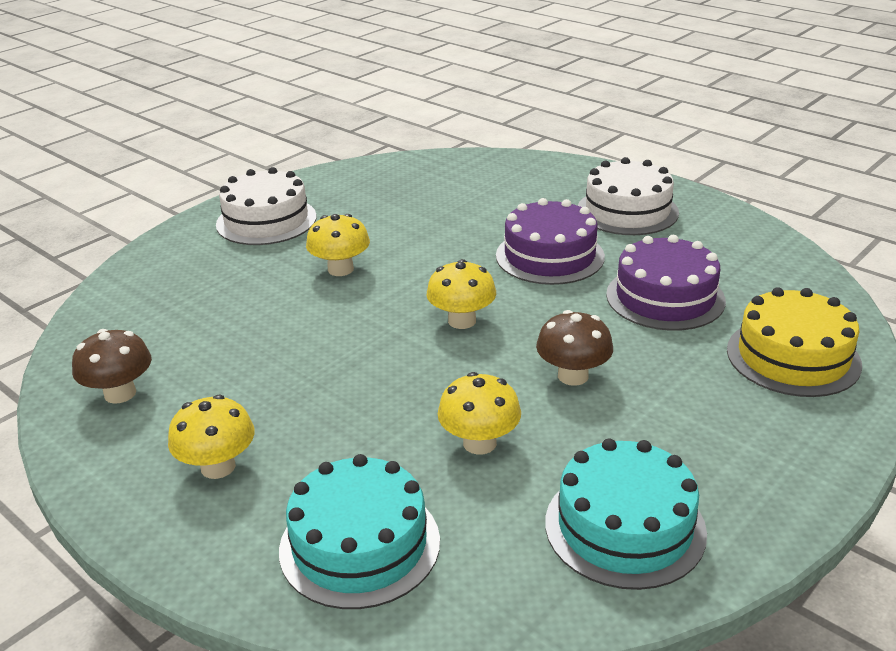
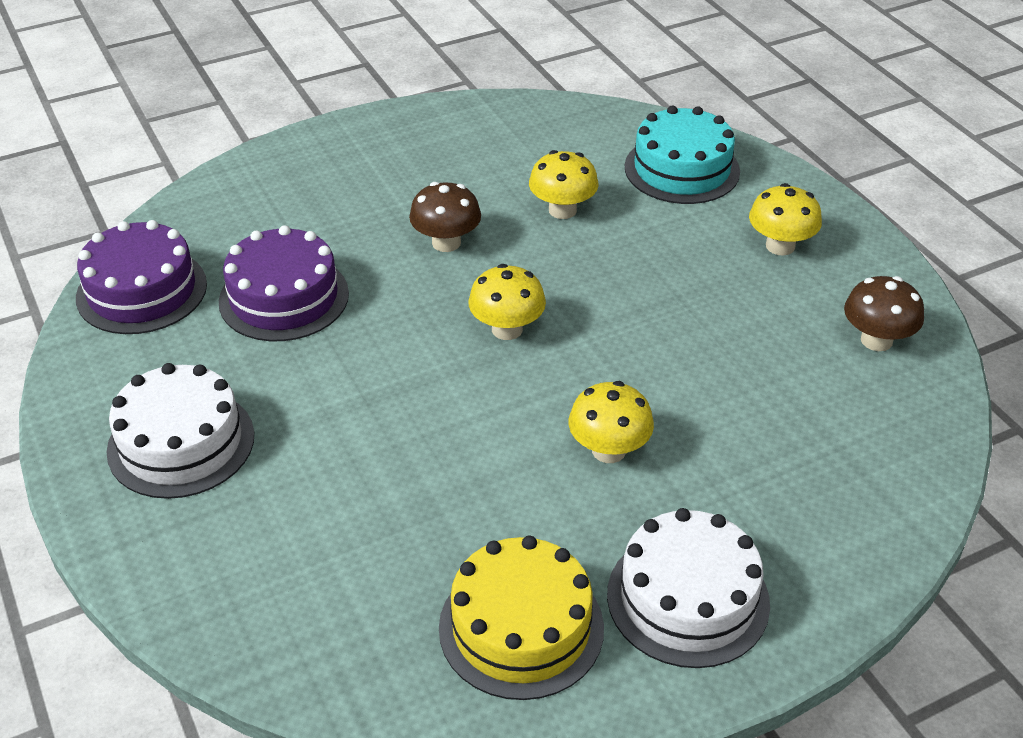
camera: 160 degrees left, 10 degrees up
(550, 256) = (347, 392): purple cake -> purple cake (142, 291)
(624, 527) = (500, 136): turquoise cake -> none
(793, 357) = (248, 208): yellow cake -> yellow cake (521, 627)

